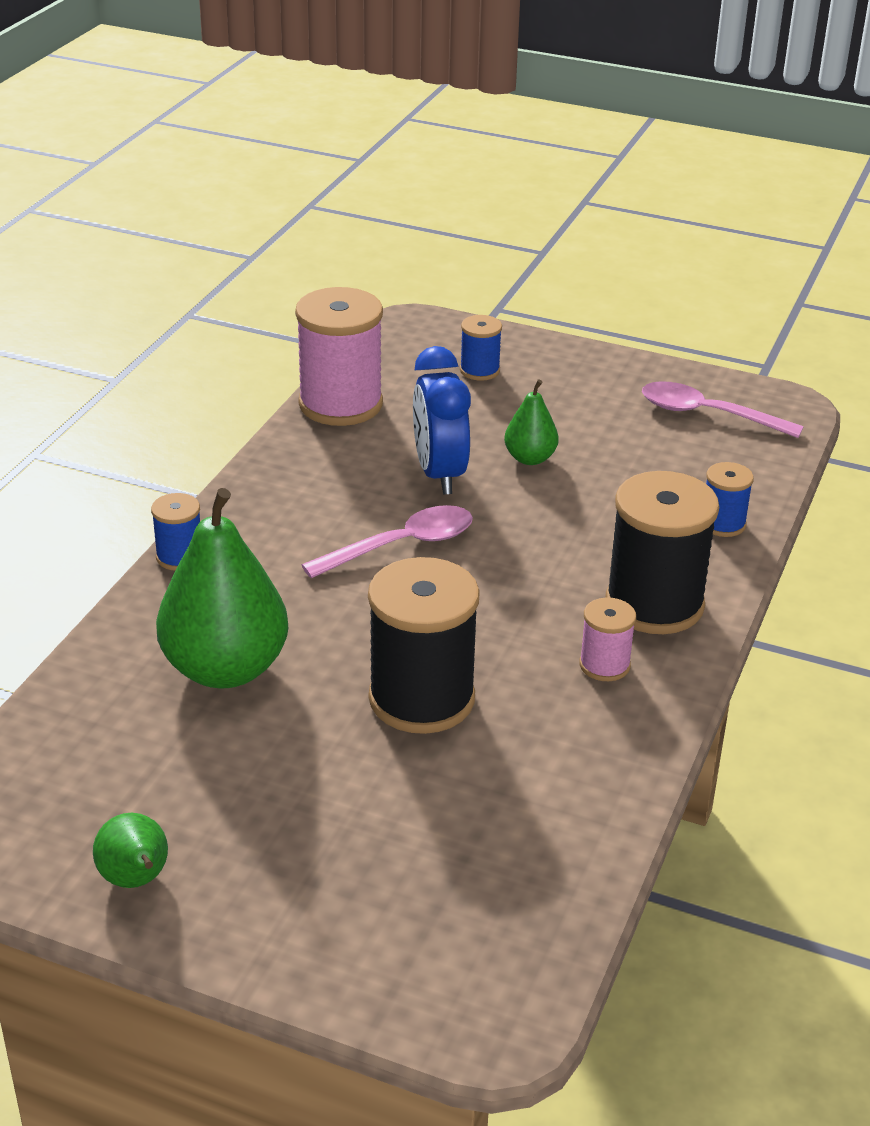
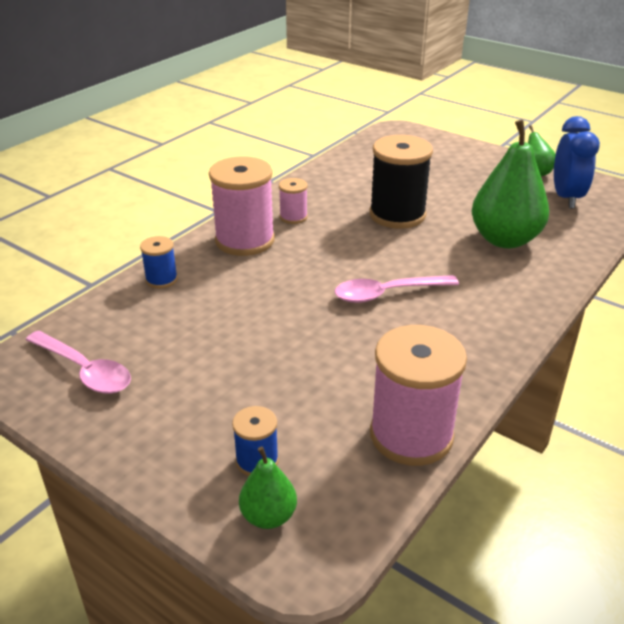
camera: 165 degrees left, 0 degrees up
(180, 557) = (544, 306): blue spool -> none
(439, 474) = (342, 345): blue clock -> blue clock (566, 198)
(530, 458) = (263, 349): green pear -> green pear (268, 516)
(654, 604) = (245, 240): black spool -> pink spool

